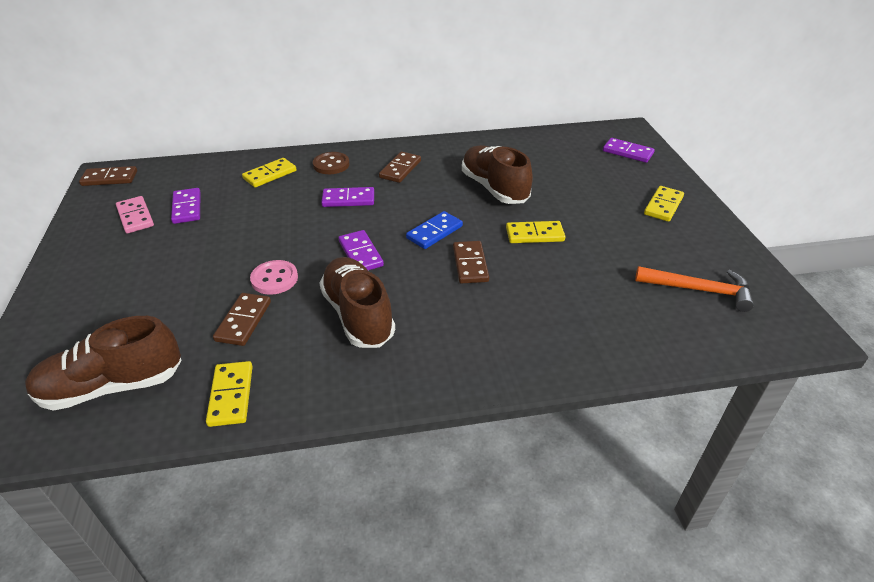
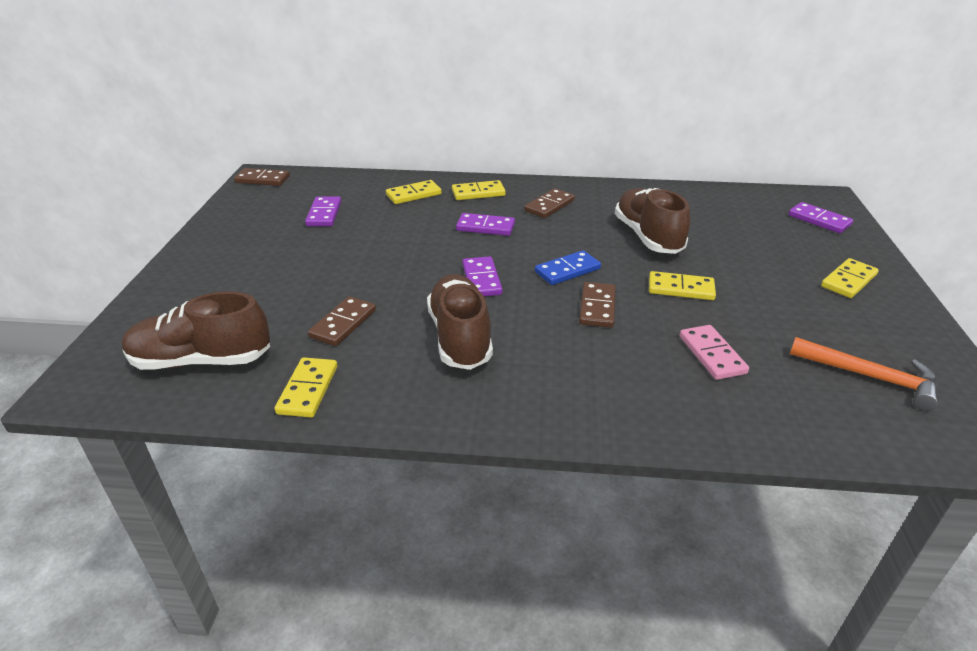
camera: 15 degrees right, 5 degrees down
(135, 217) = (274, 215): pink domino -> pink domino (711, 354)
(274, 279) = (386, 290): pink button -> none
(331, 165) = (478, 193): brown button -> yellow domino

